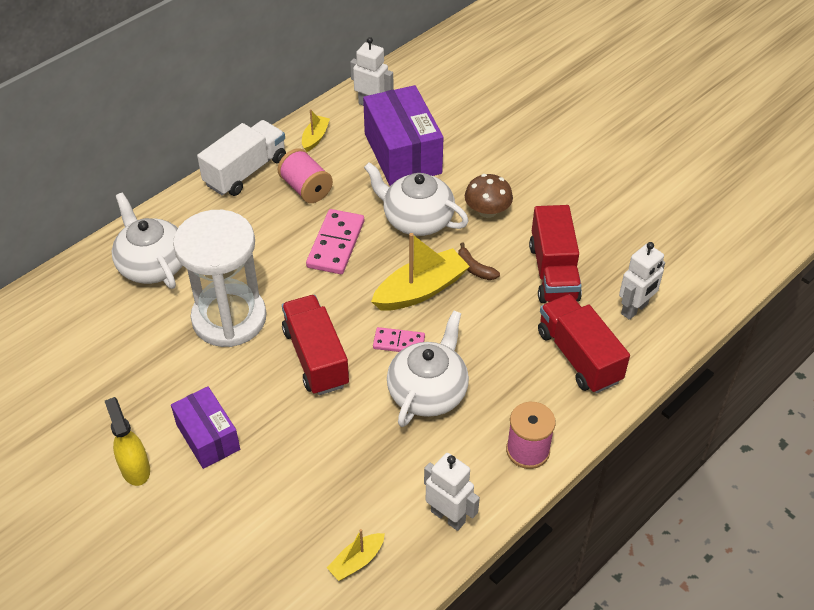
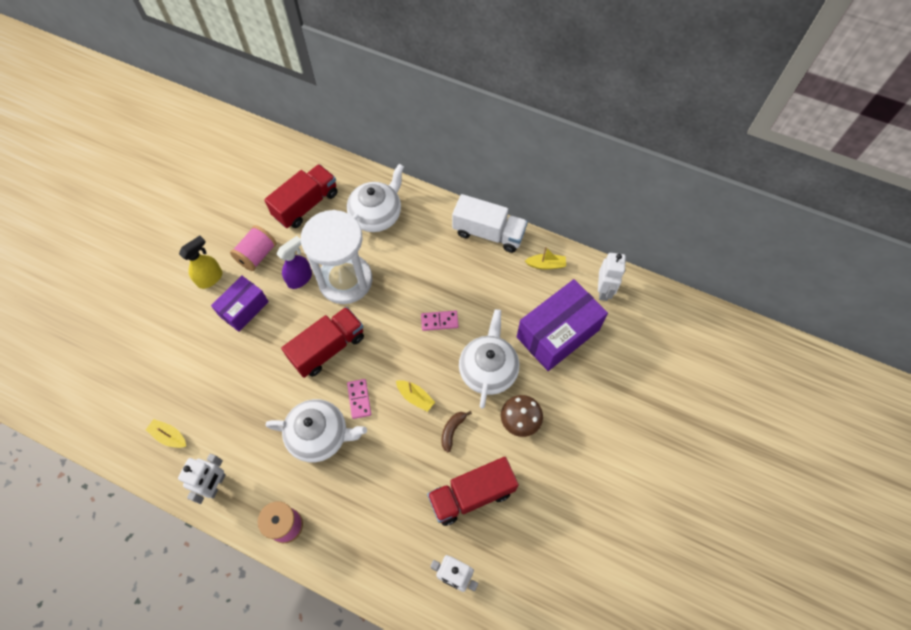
camera: 70 degrees right, 15 degrees up
(198, 365) = (300, 278): none -> purple spray bottle
(306, 188) = (488, 279): pink spool -> pink spool (257, 255)
(336, 244) = (439, 321): pink domino -> pink domino, size x0.60
(420, 290) = (415, 397): yellow boat -> yellow boat, size x0.52
(578, 356) = (388, 540): red truck -> red truck (306, 205)

